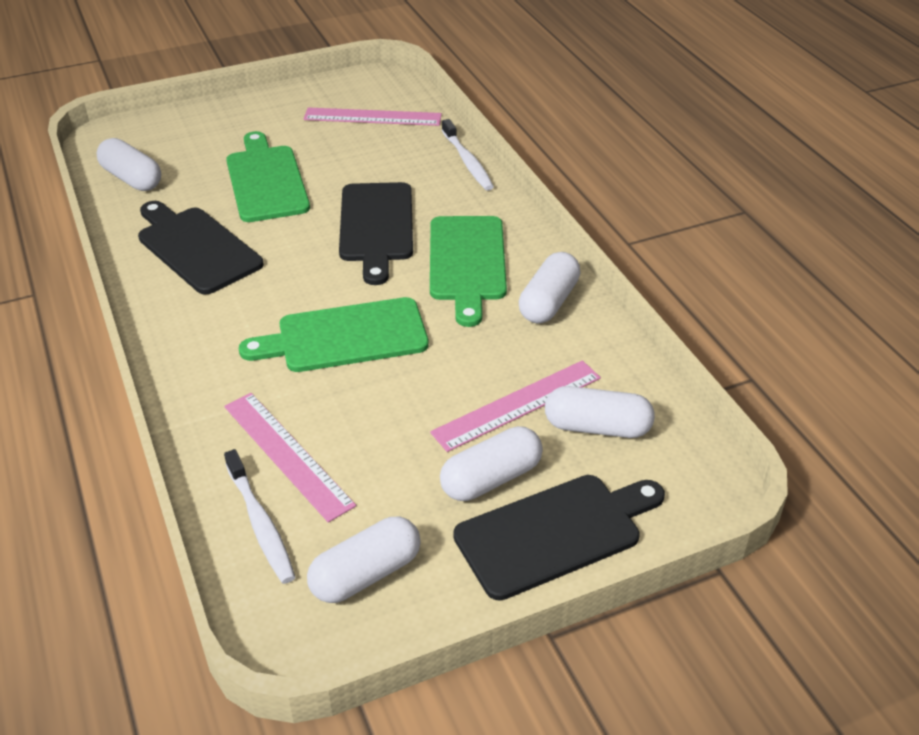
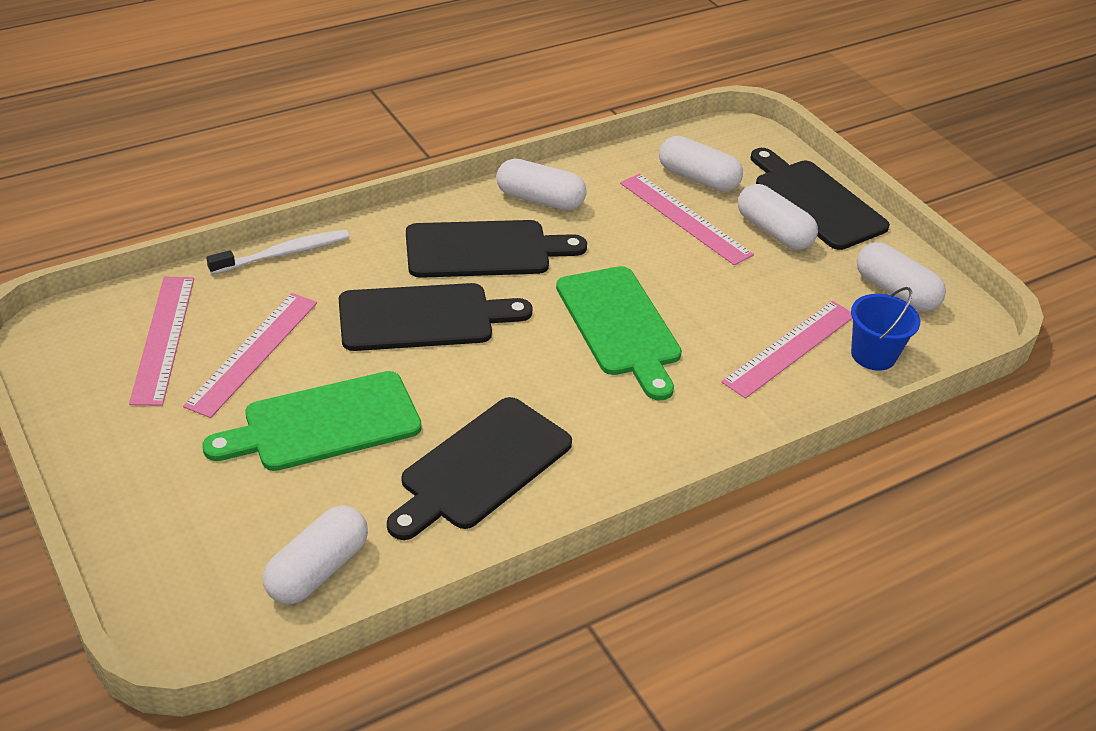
camera: 100 degrees left, 0 degrees up
(260, 524) = (873, 355): white toothbrush -> blue bucket
(349, 151) = (253, 353): none -> pink ruler
(467, 263) = (484, 250): green cutting board -> black cutting board
(597, 427) = (698, 178): white capsule -> white capsule turned 60 degrees counterclockwise

